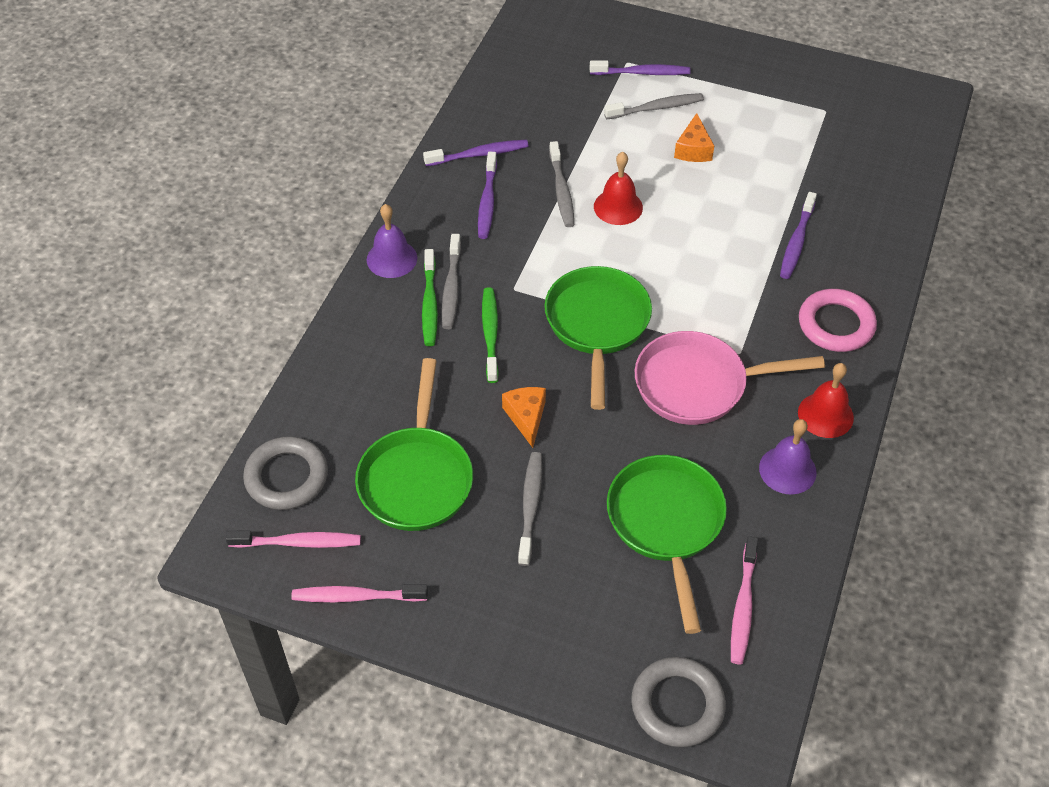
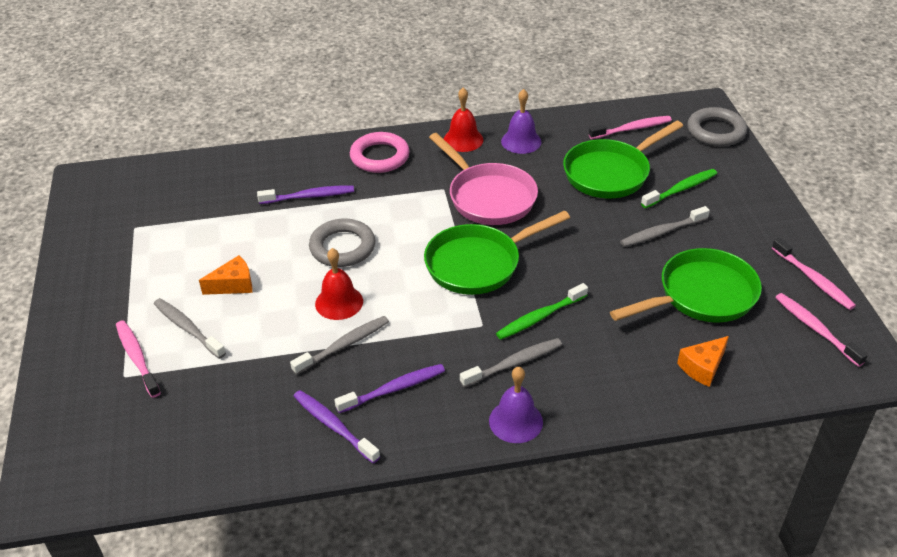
camera: 120 degrees left, 10 degrees down
(286, 477) = (779, 365): grey ring -> grey ring (342, 247)
(430, 304) = (543, 368): green toothbrush -> green toothbrush (681, 189)
(526, 417) = (595, 264): orange cheese -> orange cheese (702, 367)
(642, 73) = (137, 358): purple toothbrush -> pink toothbrush

